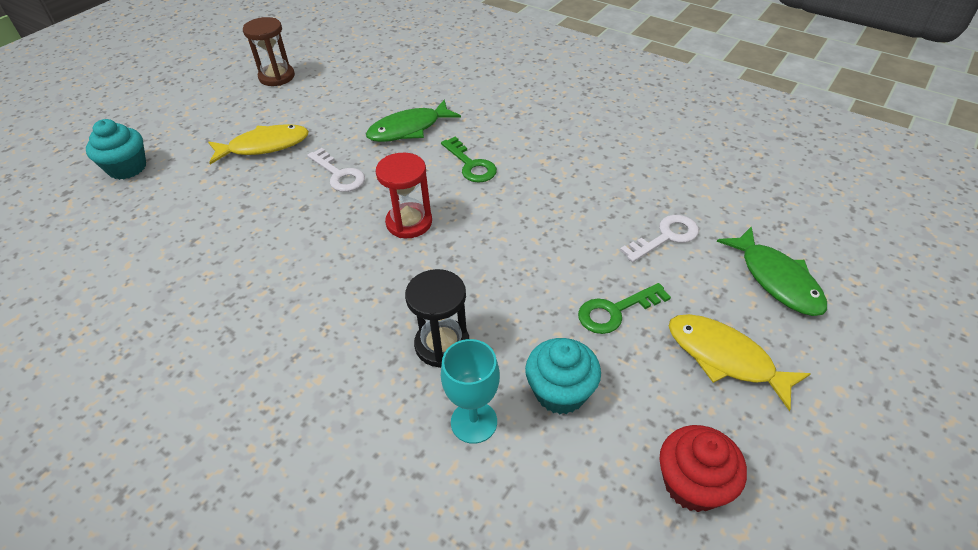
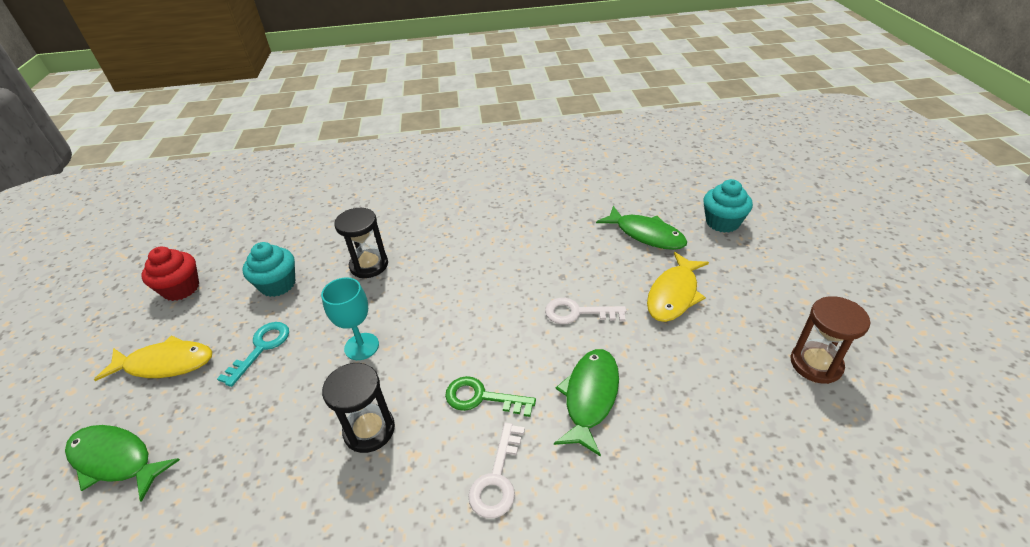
camera: 140 degrees right, 5 degrees down
(188, 197) = (646, 234): none -> green fish
(409, 222) = (472, 314): red hourglass -> none
(474, 422) = (320, 248): turquoise goblet -> turquoise goblet (361, 346)
(562, 189) = (369, 430): none -> black hourglass
(615, 311) = (261, 348): green key -> turquoise key
(666, 237) = (237, 441): white key -> white key (497, 478)

